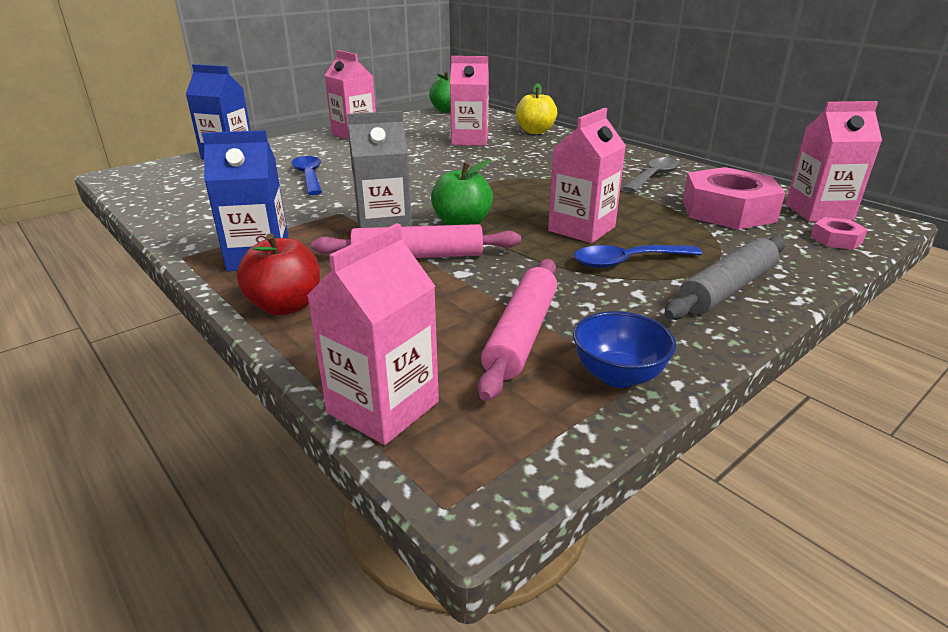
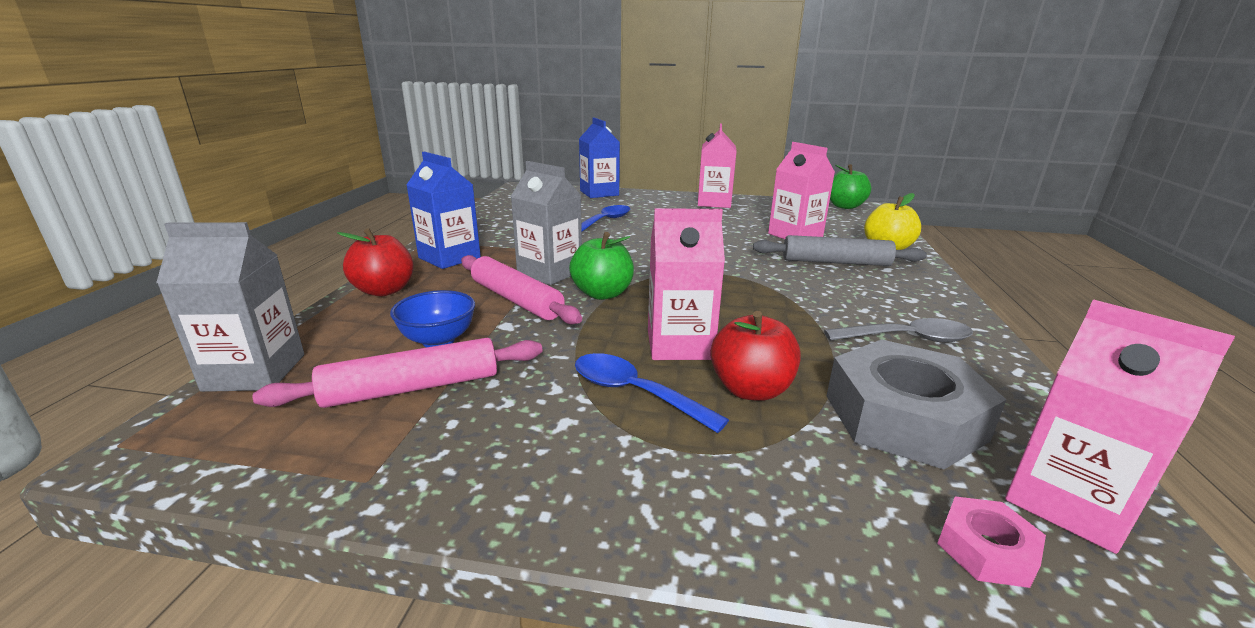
camera: 50 degrees right, 5 degrees down
(383, 407) = (255, 372): pink carton -> grey carton
(618, 376) = (366, 464): blue bowl -> blue bowl (438, 340)
(661, 231) = (751, 389): none -> red apple
(727, 210) = (903, 417): pink nut -> grey nut
(727, 289) = (649, 481): grey rolling pin -> grey rolling pin (835, 262)

